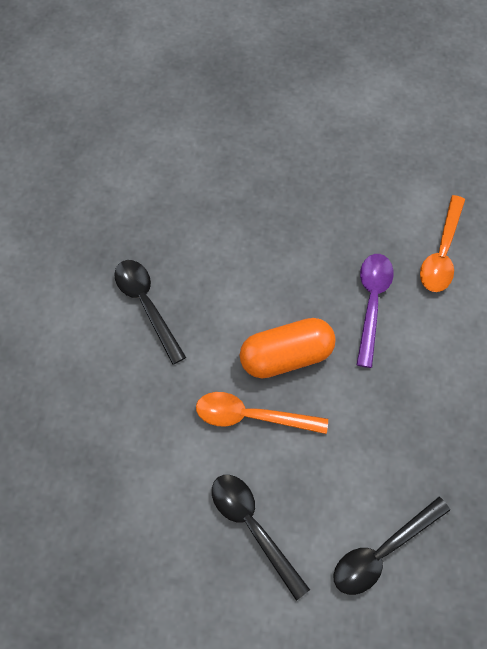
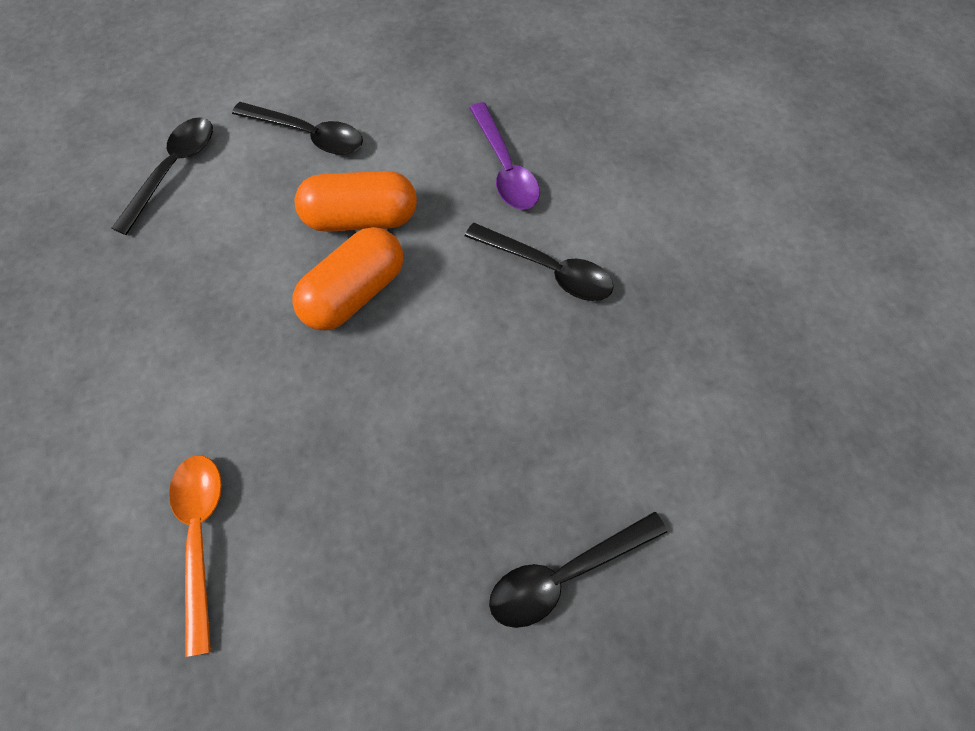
camera: 150 degrees right, 0 degrees up
(251, 416) = (361, 218): orange spoon -> orange capsule
(256, 146) = (564, 574): none -> black spoon
(372, 302) = (276, 409): purple spoon -> purple spoon (505, 168)

